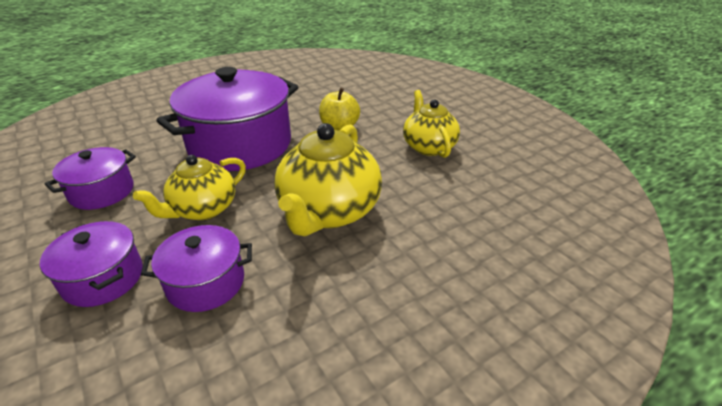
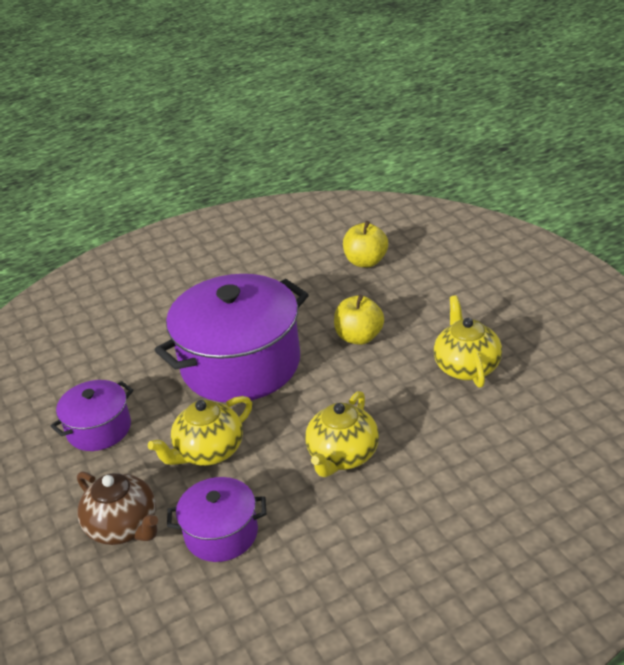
camera: 10 degrees right, 0 degrees up
(103, 278) = (124, 527): purple pot -> brown teapot
(329, 212) = (343, 456): yellow teapot -> yellow teapot, size x0.65
(342, 84) = (366, 261): none -> yellow apple

